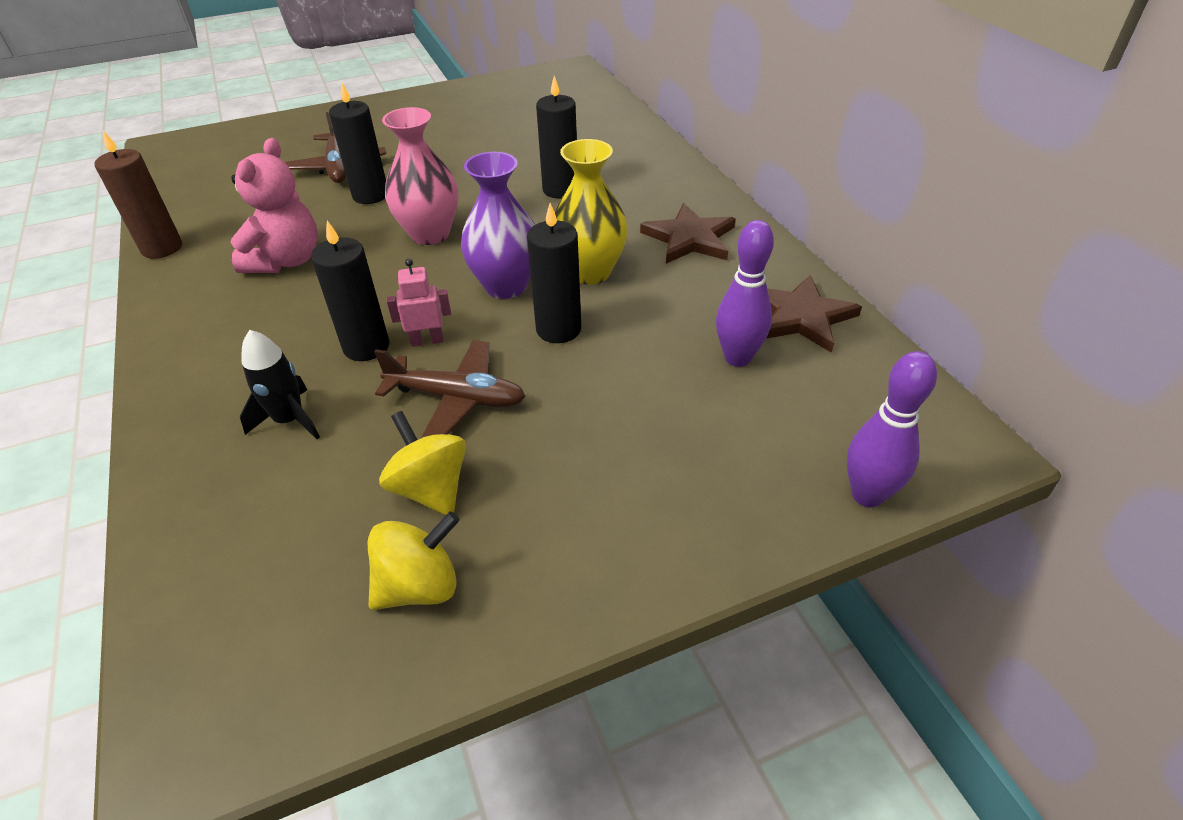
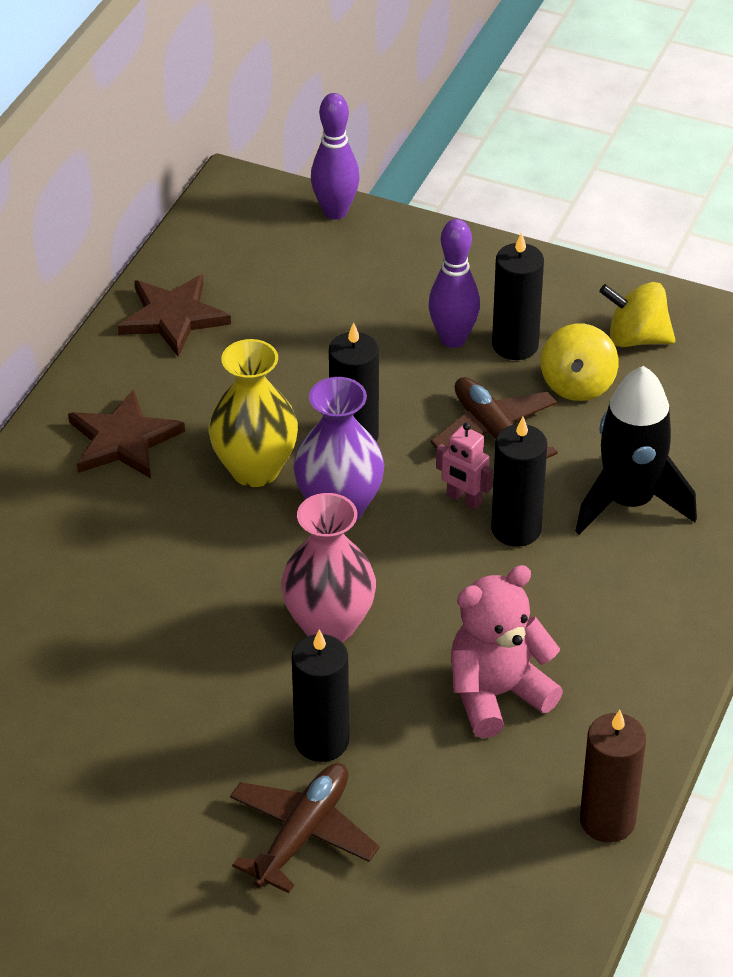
camera: 135 degrees left, 0 degrees up
(290, 420) = (629, 502): black rocket -> black rocket, size x1.62
(560, 190) = (133, 590): black candle -> black candle (515, 345)
(737, 358) = (268, 324): purple bowling pin -> purple bowling pin (453, 339)

